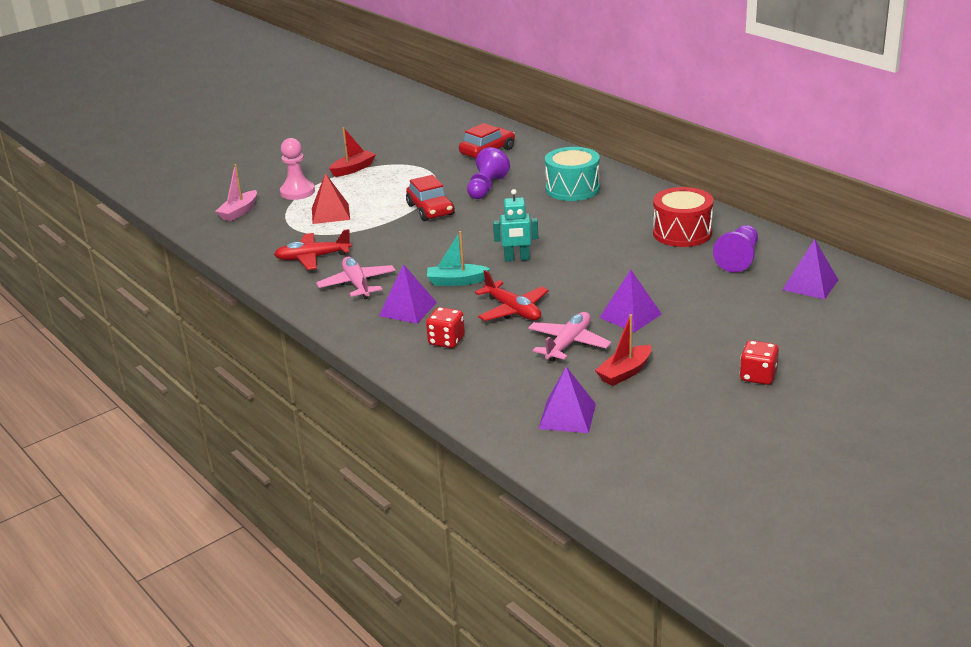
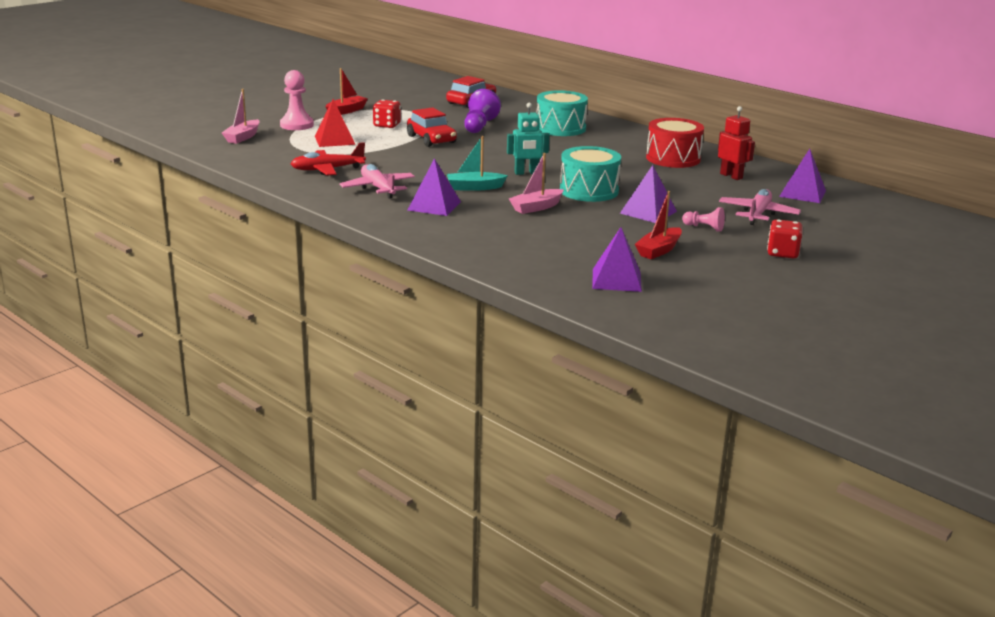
camera: 10 degrees left, 5 degrees down
(446, 341) = (480, 228): red dice -> red dice (387, 125)
(513, 310) = (536, 207): red plane -> pink boat
(568, 344) = (598, 230): pink plane -> pink plane (758, 214)
(576, 284) = (589, 191): none -> turquoise drum
(684, 338) = (704, 228): none -> pink pawn
(738, 259) = (731, 176): purple pawn -> red robot

